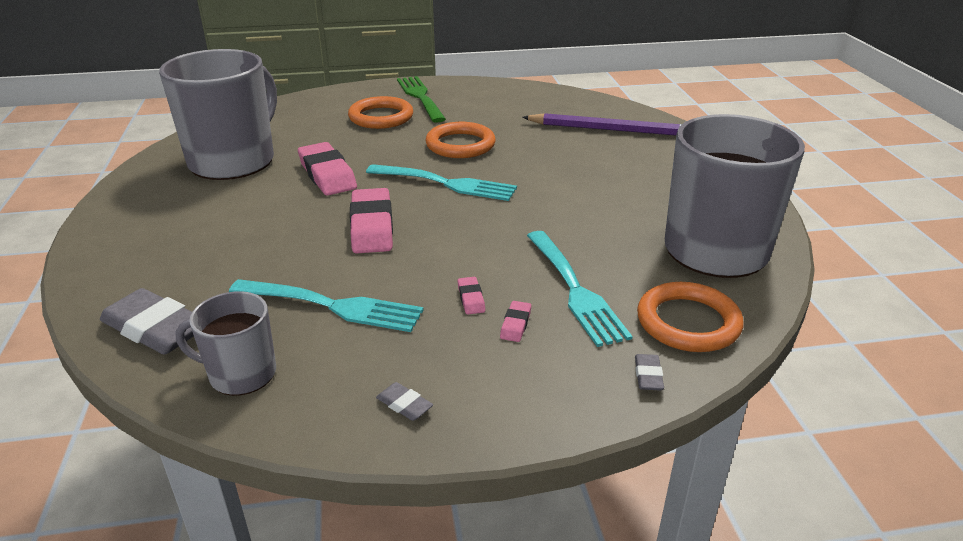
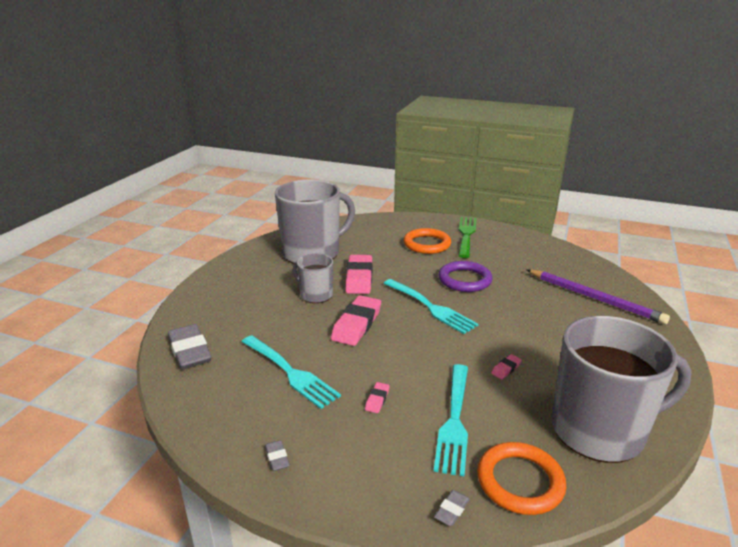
camera: 30 degrees right, 5 degrees down
(241, 374) = (208, 398): grey mug -> grey mug (315, 295)
(460, 145) = (464, 280): orange ring -> purple ring
(515, 324) = (391, 430): pink eraser -> pink eraser (506, 369)

